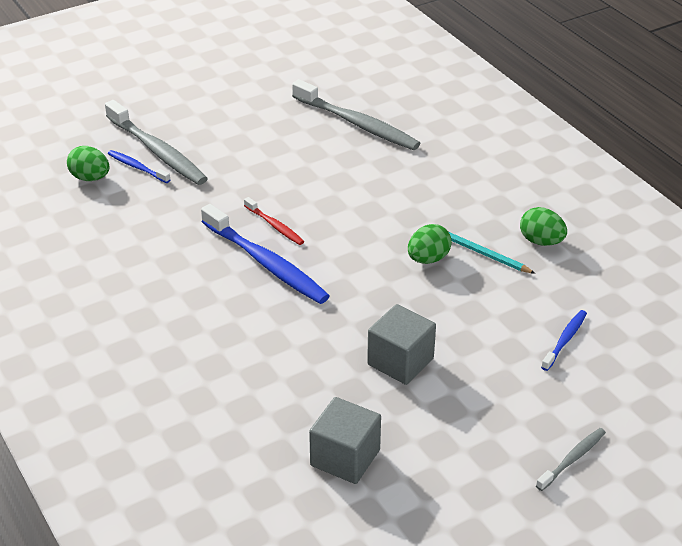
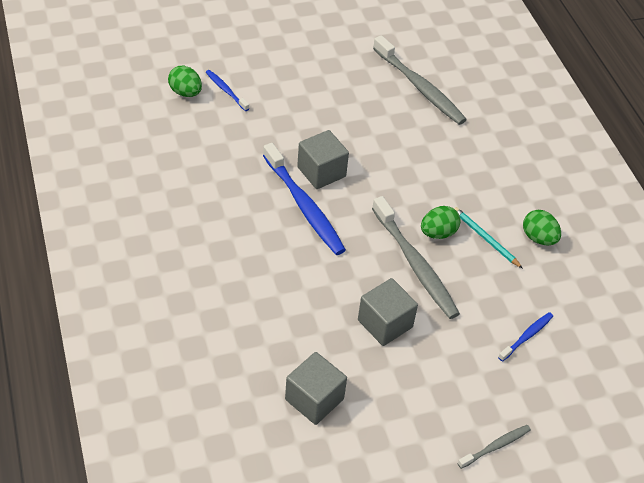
camera: 10 degrees right, 10 degrees up
(157, 151) = (246, 78): grey toothbrush -> grey toothbrush (415, 264)
(274, 225) = (321, 172): red toothbrush -> grey cube

